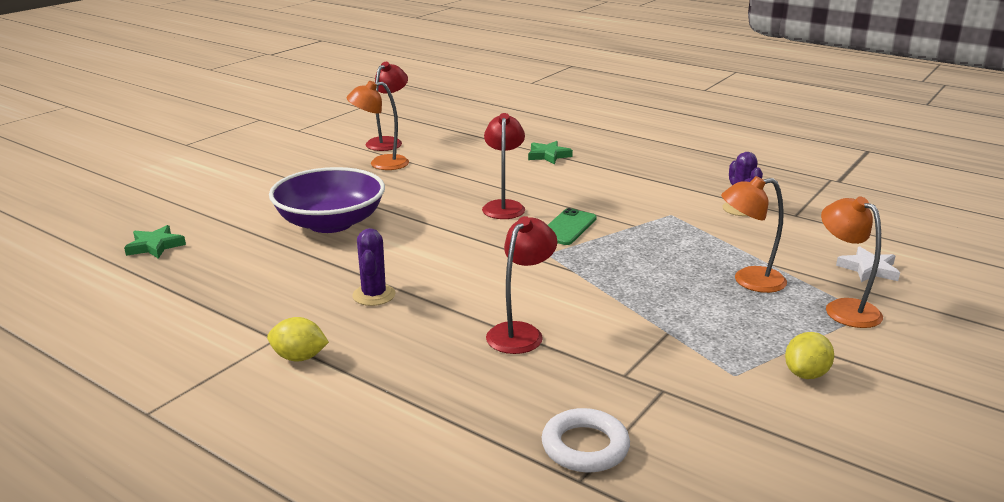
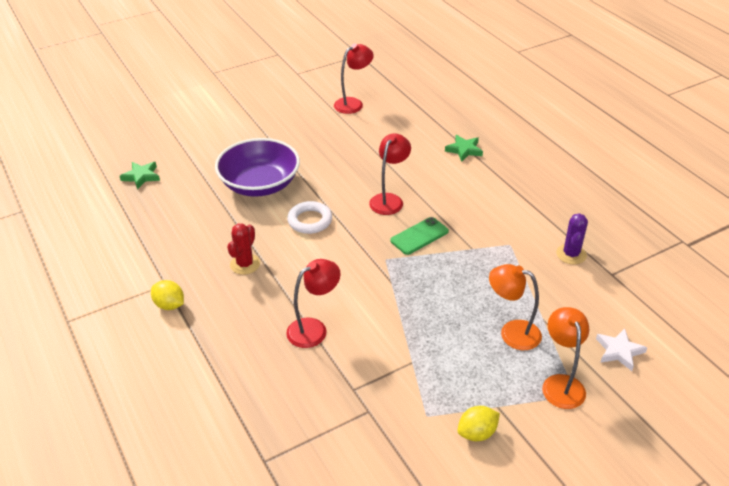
camera: 25 degrees right, 15 degrees up
(374, 295) = (245, 264): purple cactus -> red cactus
(381, 164) = (332, 128): orange lamp -> none
(585, 446) = (286, 437): white ring -> white ring (310, 221)

